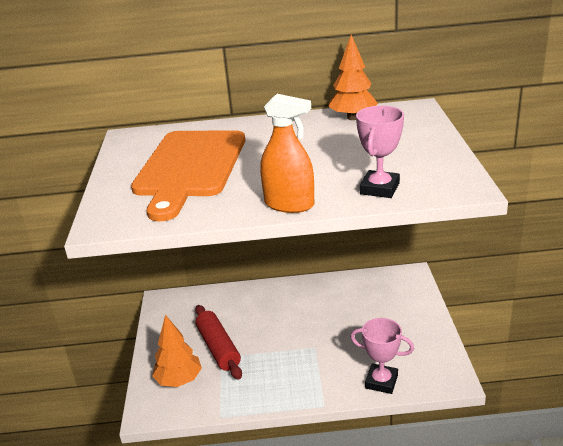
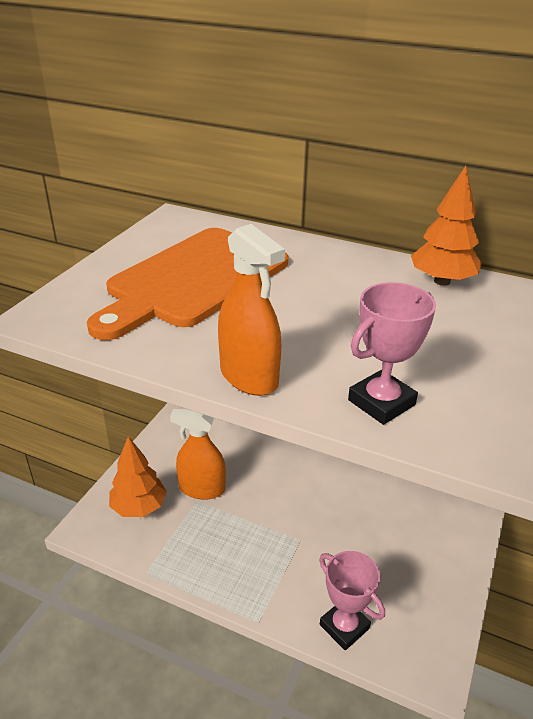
camera: 25 degrees right, 5 degrees up
(218, 348) = (202, 489): red rolling pin -> orange spray bottle

